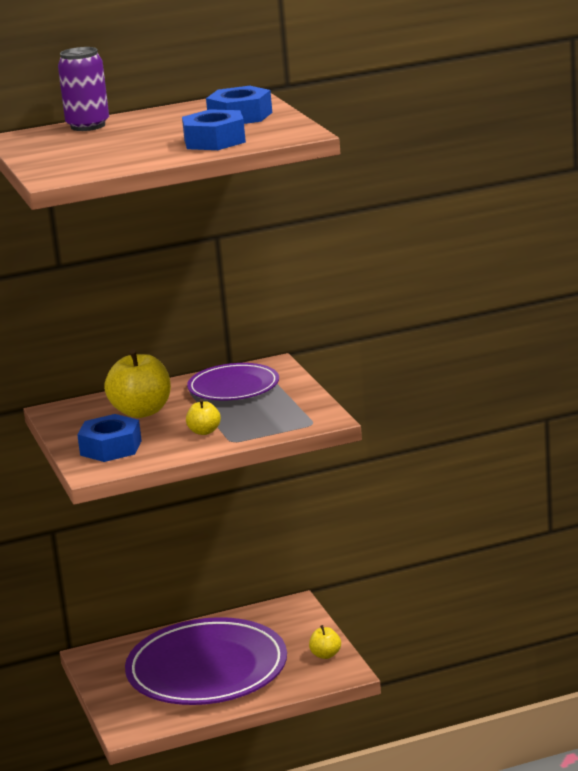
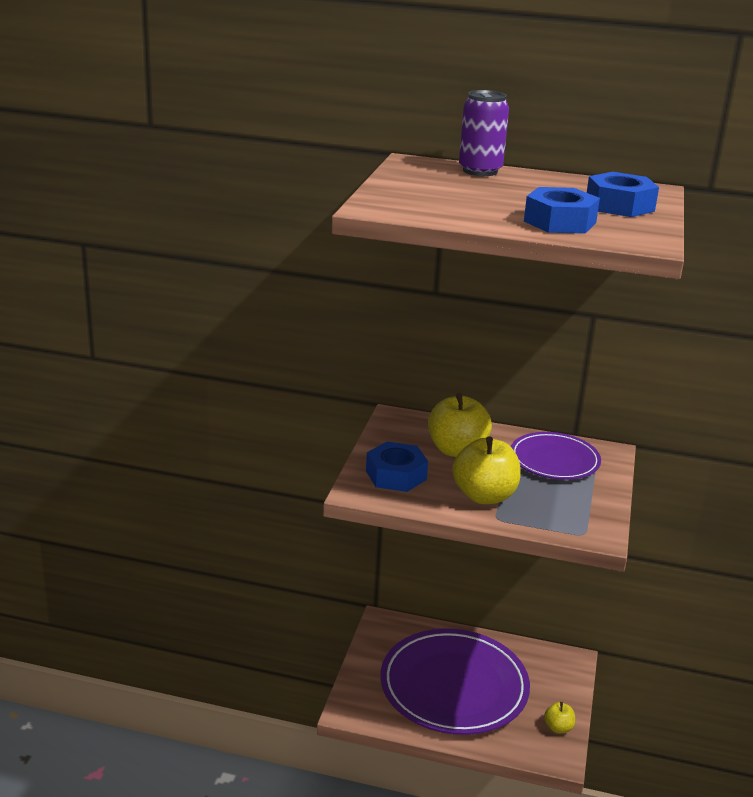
camera: 30 degrees right, 5 degrees up
(204, 431) = (484, 496): yellow apple -> yellow apple, size x1.96

